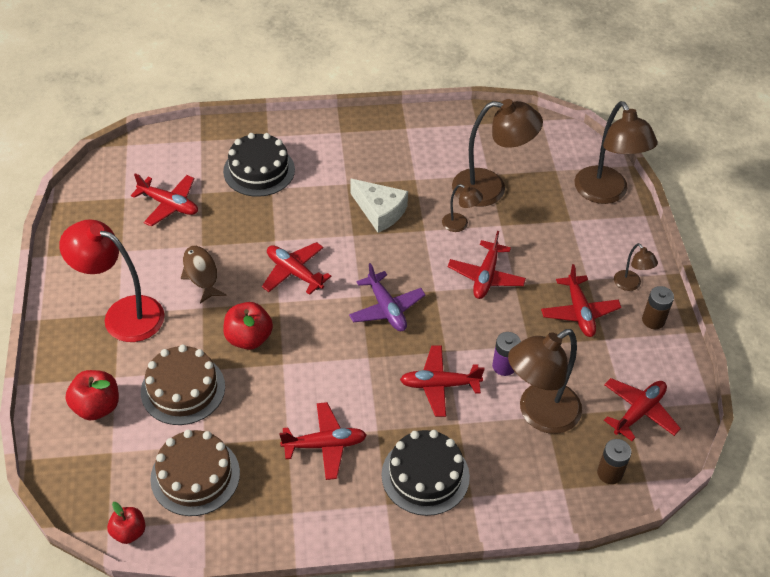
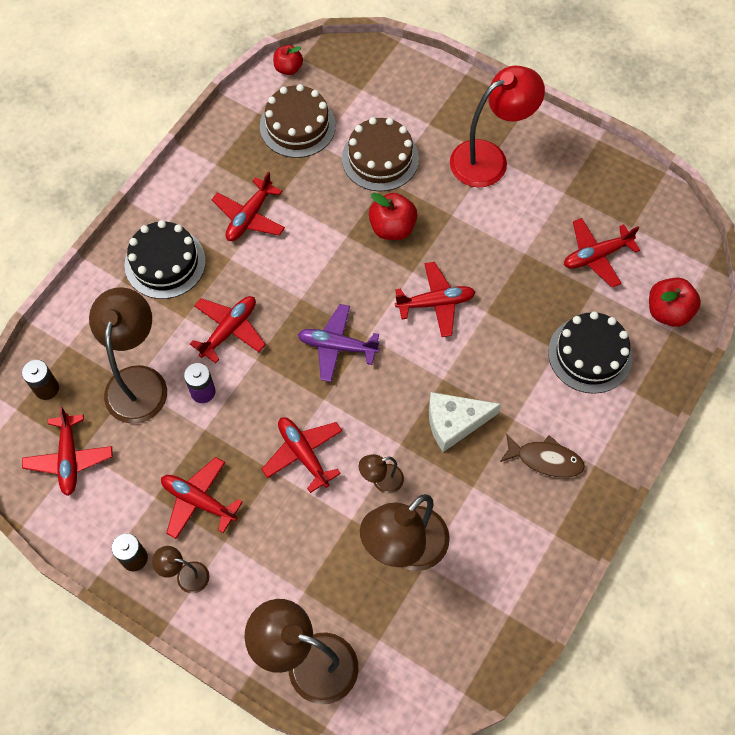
camera: 130 degrees right, 15 degrees up
(97, 407) = (410, 100): red apple -> red apple (668, 311)
(201, 274) = (491, 234): brown fish -> brown fish (545, 459)

